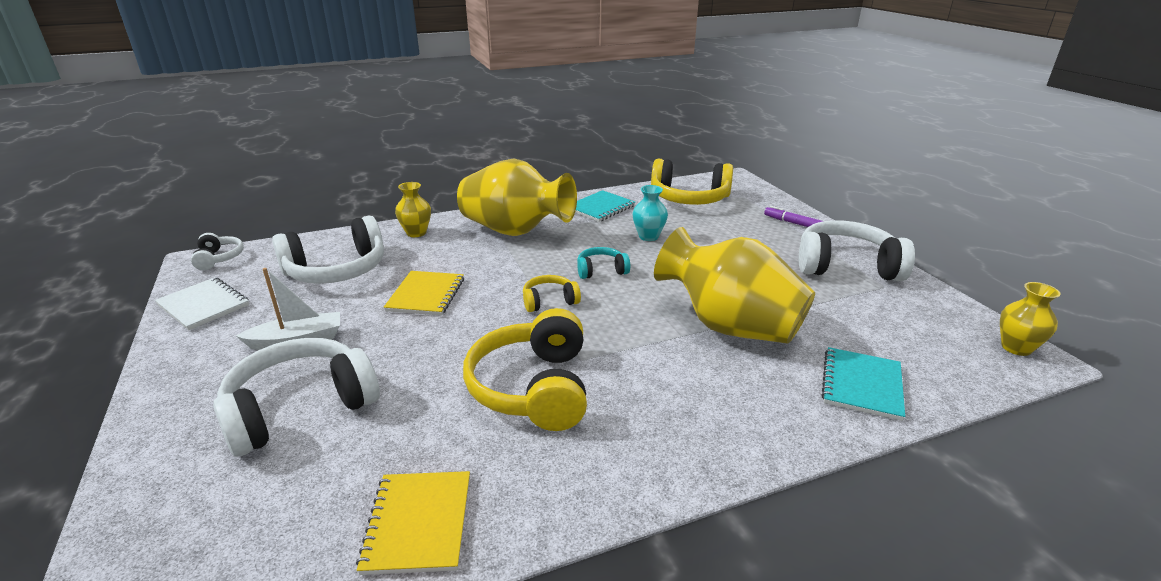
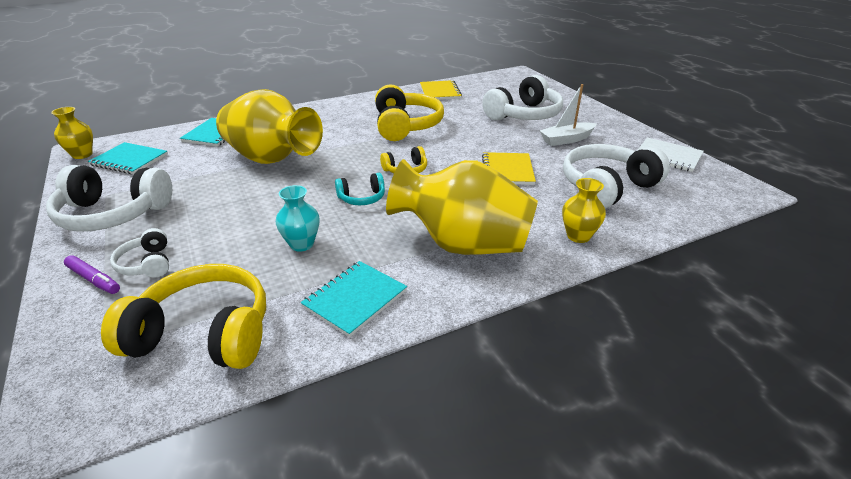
camera: 175 degrees right, 5 degrees up
(219, 258) = (735, 194): white headphones -> white headphones (147, 264)
(929, 334) = (129, 160): none -> turquoise notebook

